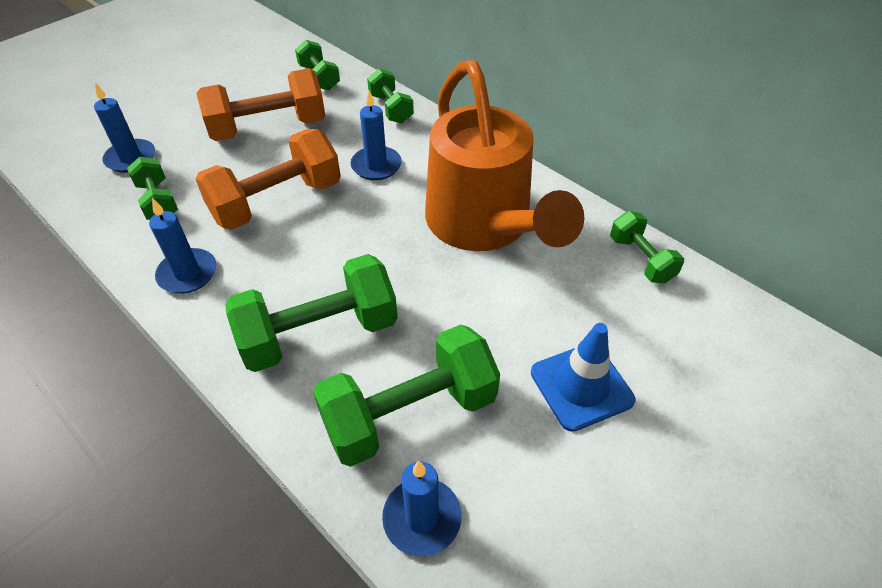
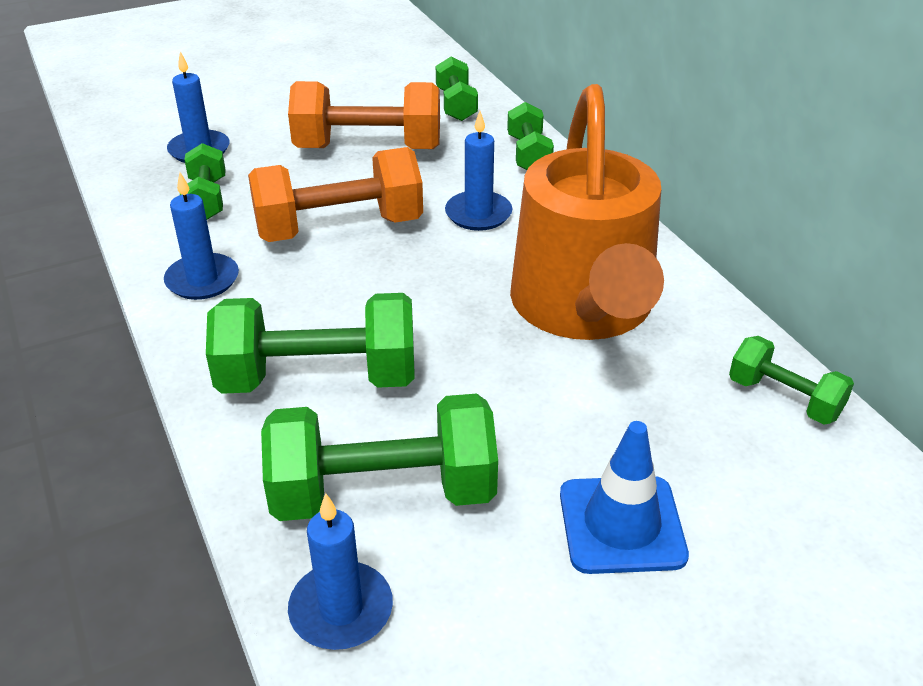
camera: 20 degrees right, 10 degrees down
(641, 259) = (784, 398): green dumbbell -> green dumbbell turned 45 degrees counterclockwise

